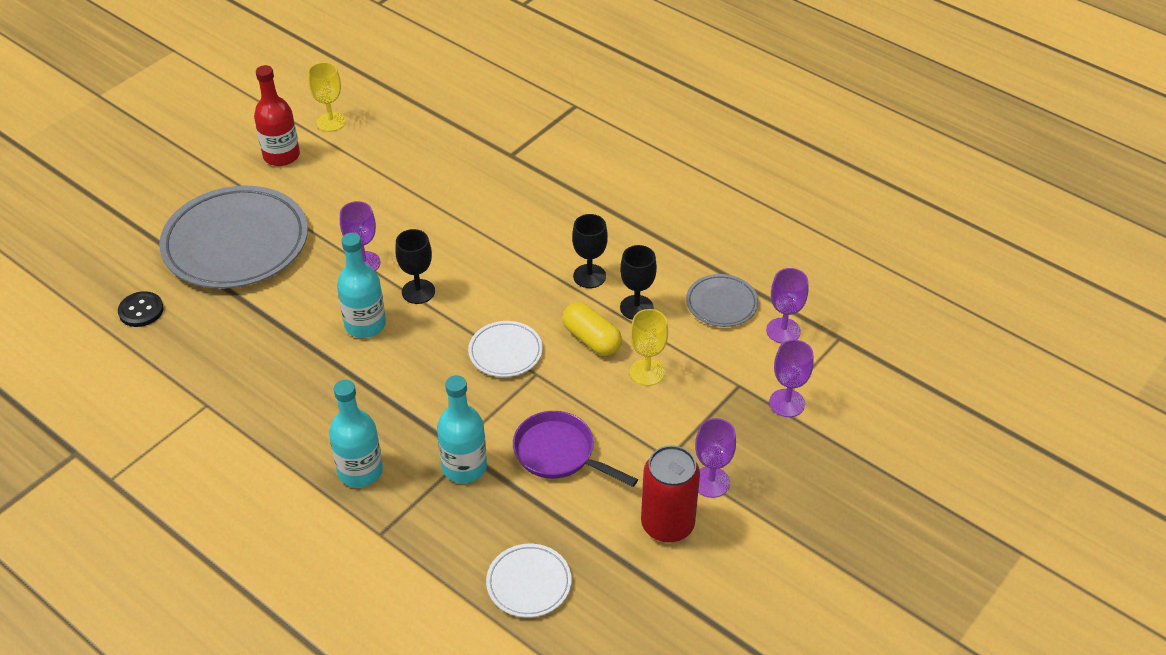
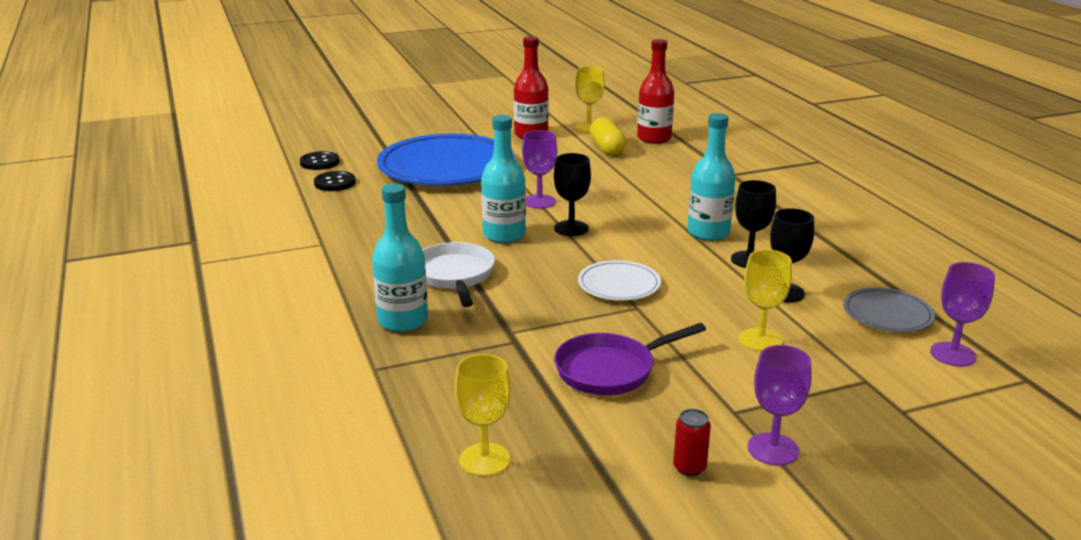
camera: 30 degrees right, 20 degrees down
(95, 283) = (319, 162): none -> black button
(236, 243) = (446, 168): grey plate -> blue plate
(362, 398) = (454, 276): none -> white pan
(406, 120) = (654, 138): none -> red bottle
(464, 467) = (503, 349): turquoise bottle -> turquoise bottle (708, 233)
(529, 583) = (484, 459): white plate -> yellow goblet
(559, 453) = (611, 370): purple pan -> purple pan turned 90 degrees counterclockwise
(591, 339) = (716, 300): yellow capsule -> yellow capsule (607, 149)
(667, 524) = (689, 467): red can -> red can, size x0.46
(787, 403) = (921, 413): purple goblet -> none

